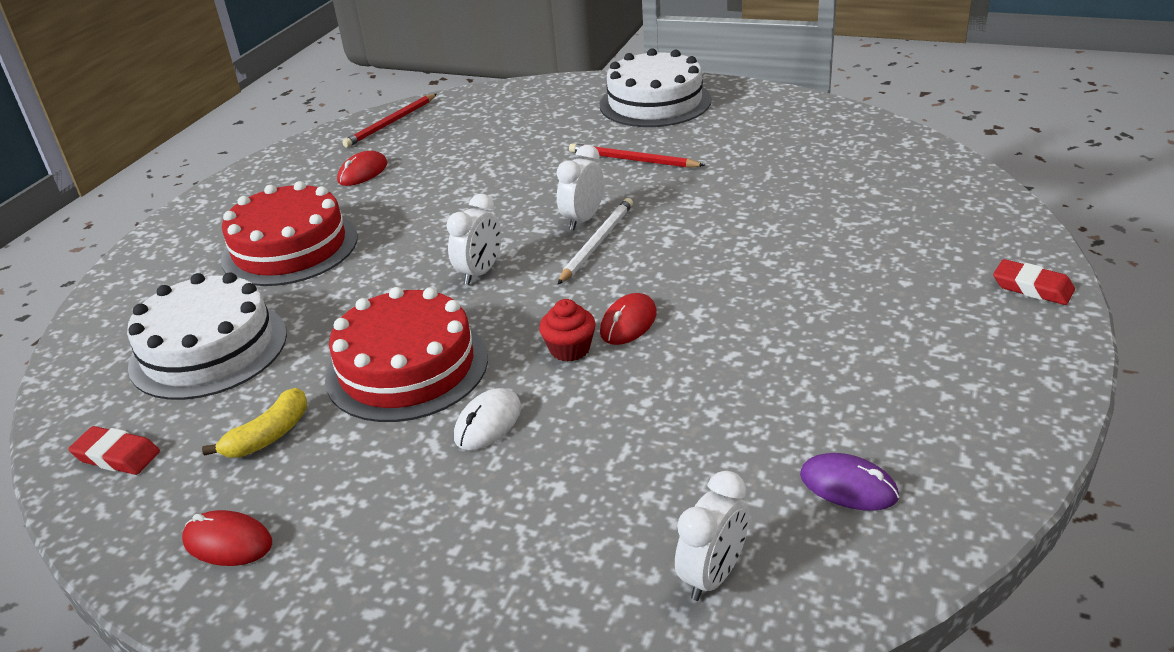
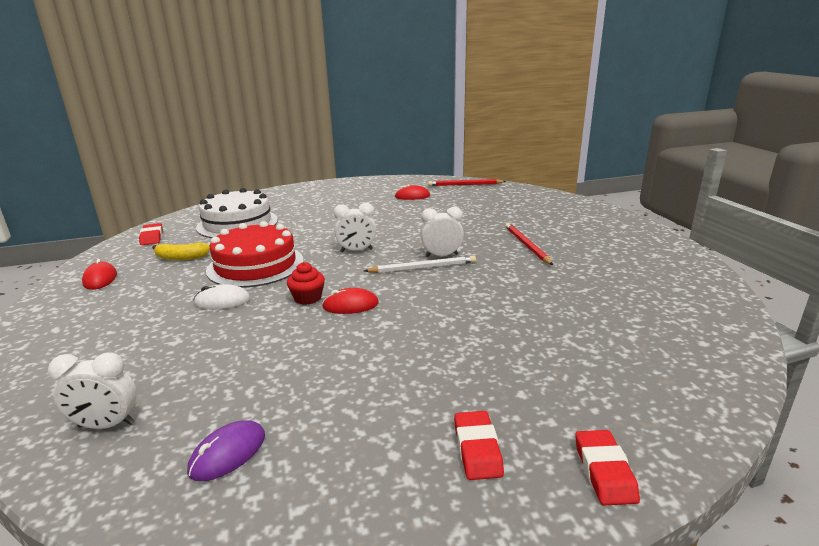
camera: 50 degrees right, 10 degrees down
(290, 248) = (330, 208): red cake -> none
(655, 102) = (603, 228): white cake -> none
(848, 486) = (228, 453): purple mouse -> purple mouse turned 45 degrees clockwise
(961, 335) = (477, 449): none -> red eraser

